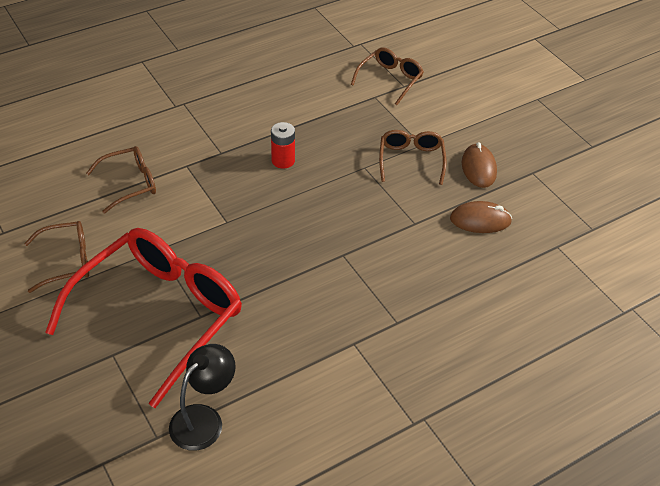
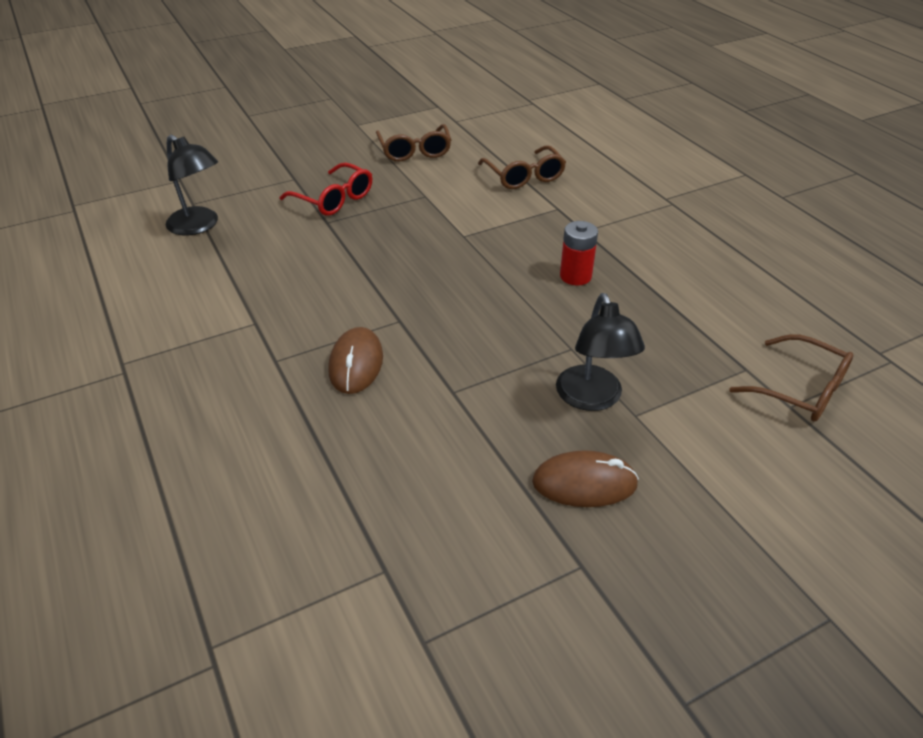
camera: 95 degrees right, 5 degrees down
(158, 316) = (333, 199): red glasses -> red glasses, size x0.48
(411, 161) = (592, 399): brown glasses -> black lamp
(480, 220) = (455, 469): brown mouse -> brown mouse (356, 364)

